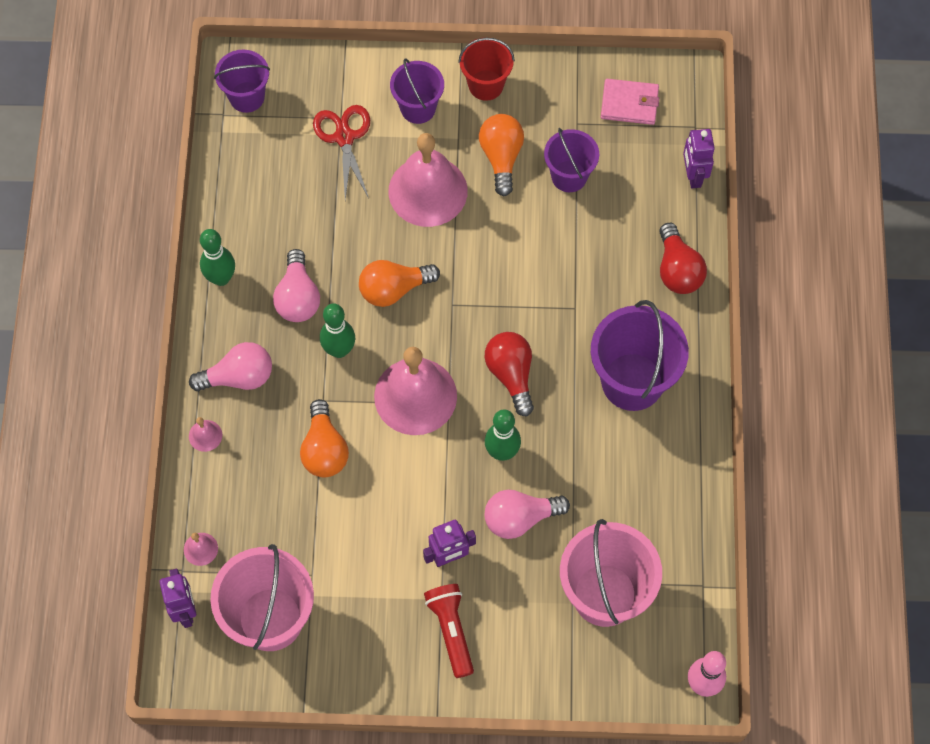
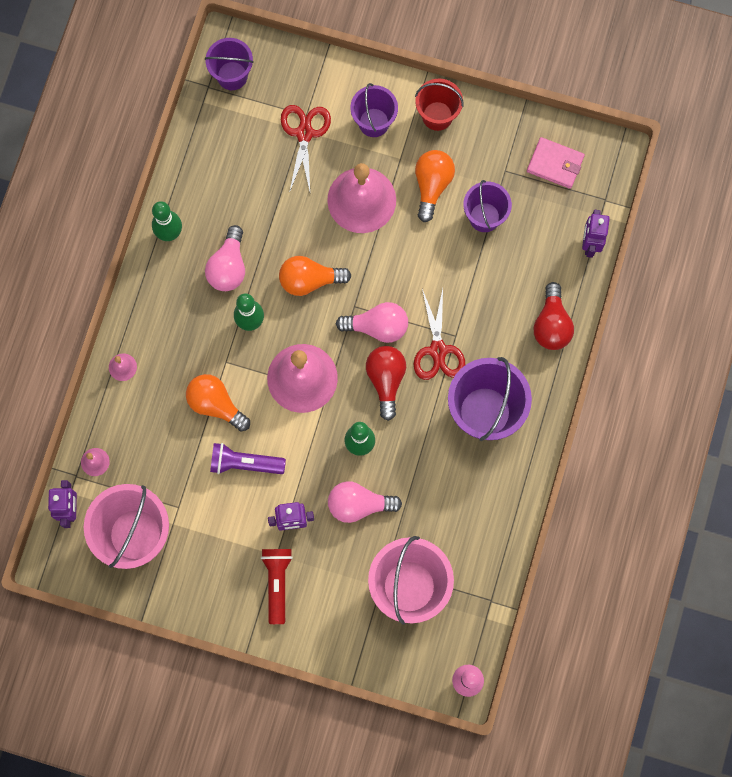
camera: 15 degrees right, 10 degrees up
(238, 377) = (162, 324): pink light bulb -> pink light bulb (377, 327)
(324, 449) = (216, 404): orange light bulb -> orange light bulb turned 120 degrees clockwise
(375, 506) = (244, 463): none -> purple flashlight
(560, 328) = (438, 350): none -> red scissors

